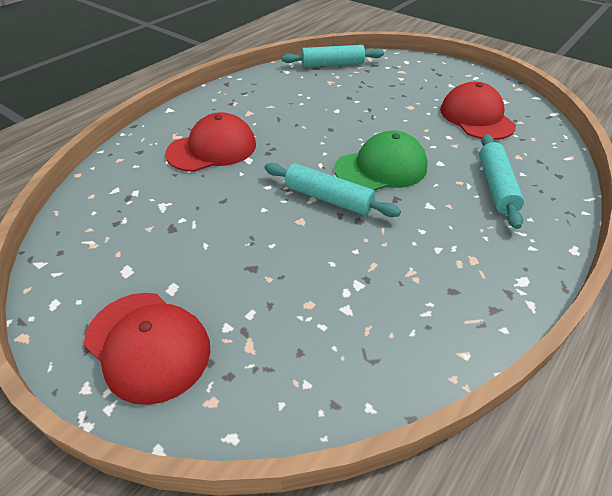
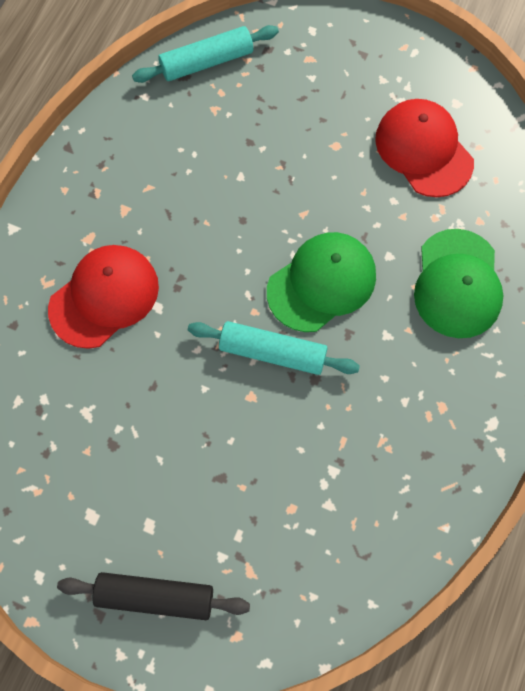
camera: 15 degrees left, 25 degrees up
(148, 345) = (155, 597): red cap -> black rolling pin
(496, 186) = (457, 284): turquoise rolling pin -> green cap

